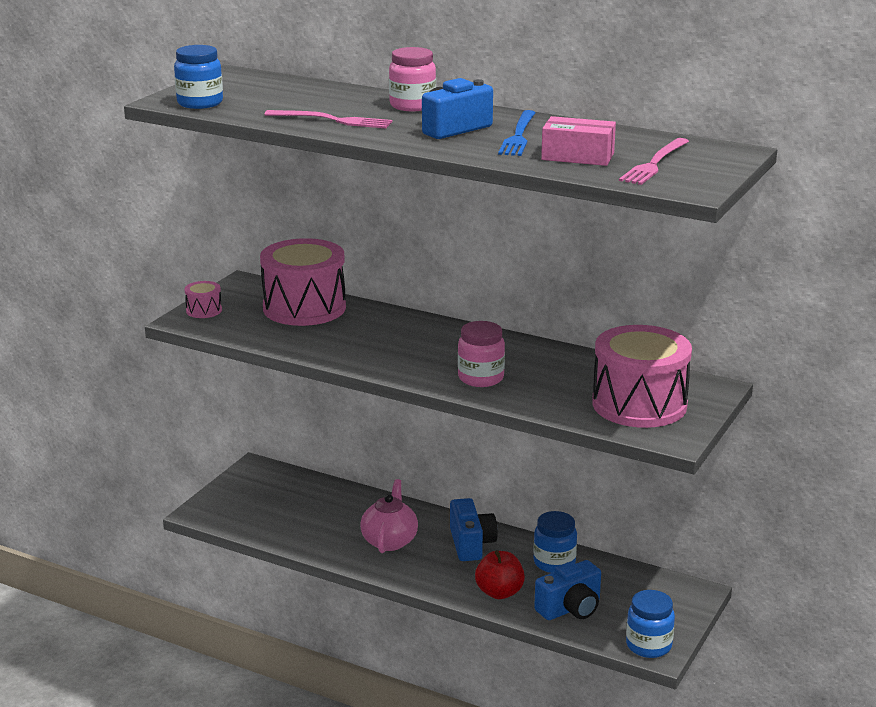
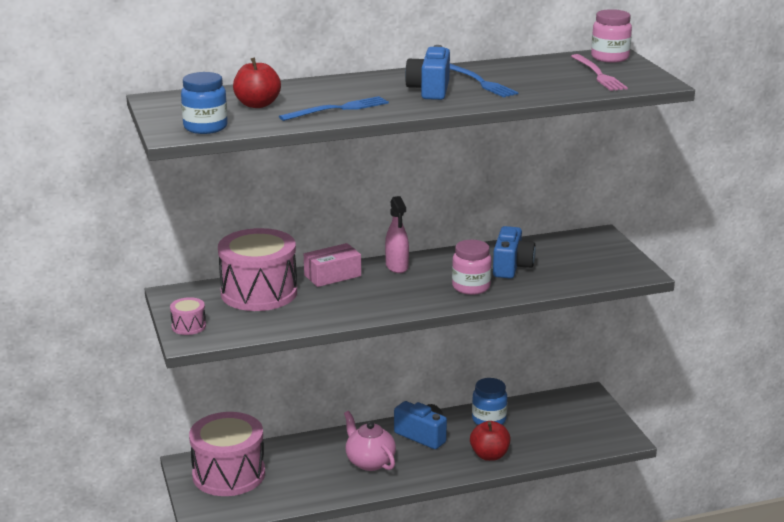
camera: 45 degrees left, 0 degrees up
(285, 98) = (257, 104): none -> red apple
(332, 120) = (338, 109): pink fork -> blue fork
(412, 106) = (359, 83): pink jar -> pink jar (610, 58)
(456, 334) = (397, 266): none -> pink spray bottle
(570, 608) = (543, 441): blue camera -> blue camera (511, 267)
(577, 156) = (549, 84): pink box -> pink box (332, 275)
(639, 404) = (585, 262): pink drum -> pink drum (229, 474)
(648, 646) = (616, 438): blue jar -> none

